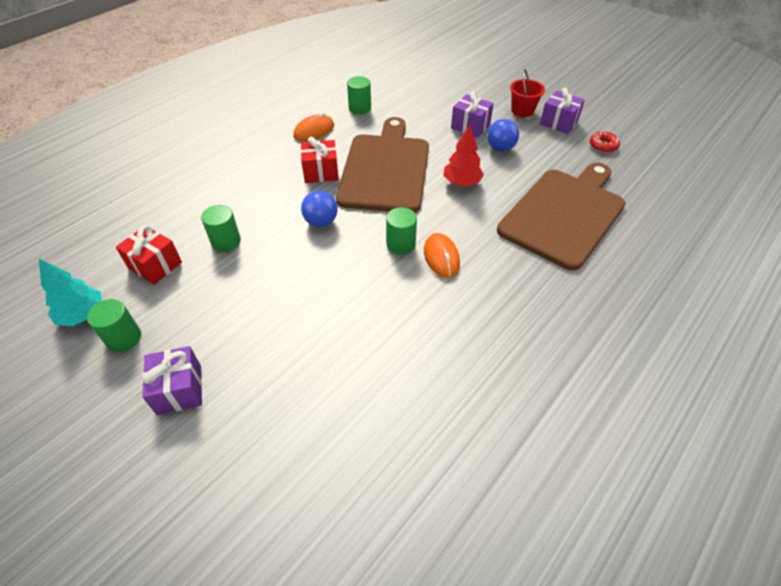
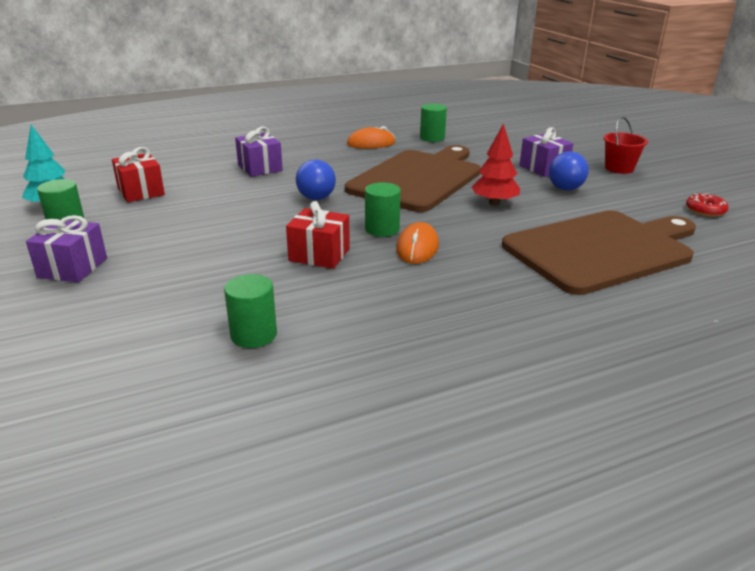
camera: 25 degrees right, 20 degrees down
(226, 242) = (215, 191): green cylinder -> green cylinder (253, 335)
(321, 172) = (350, 168): red gift -> red gift (319, 255)
(558, 122) = (659, 184): purple gift -> purple gift (260, 168)

